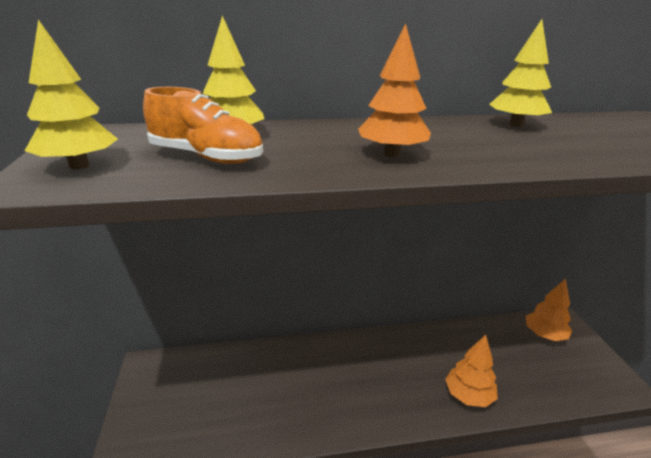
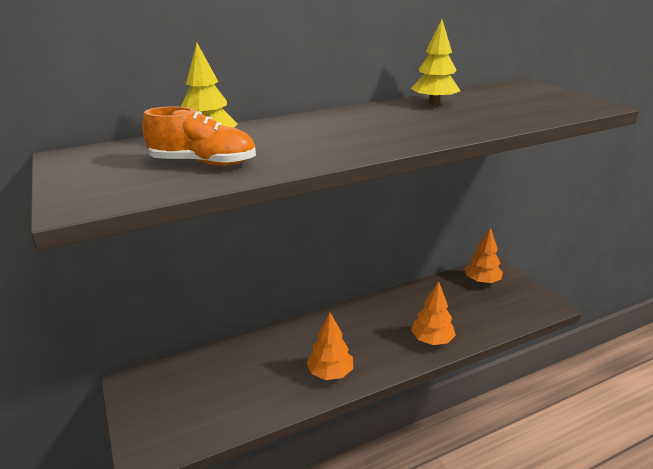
camera: 15 degrees left, 0 degrees up
(79, 166) = (100, 185): yellow tree -> none
(392, 154) = (350, 140): orange tree -> orange tree (330, 373)

